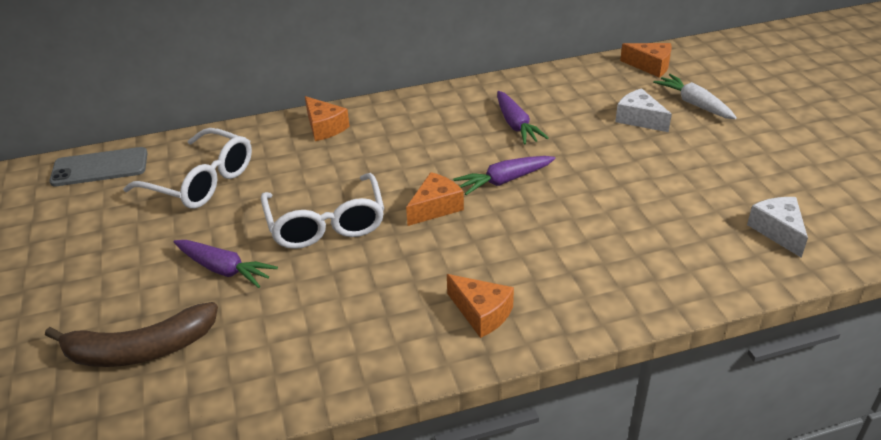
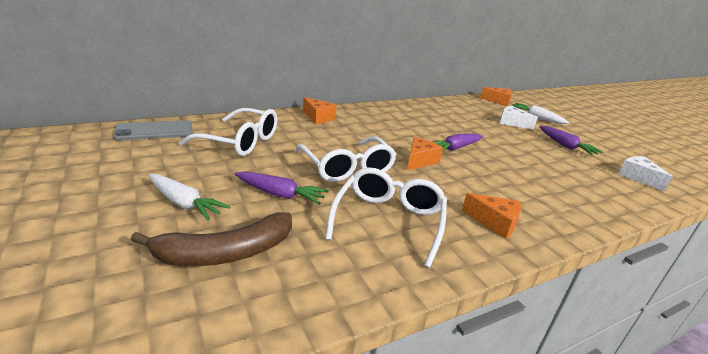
camera: 15 degrees left, 10 degrees down
(112, 283) = (184, 203): none -> white carrot
(342, 309) = (389, 220): none -> white glasses
(516, 125) = (442, 122): purple carrot -> purple carrot (565, 146)

